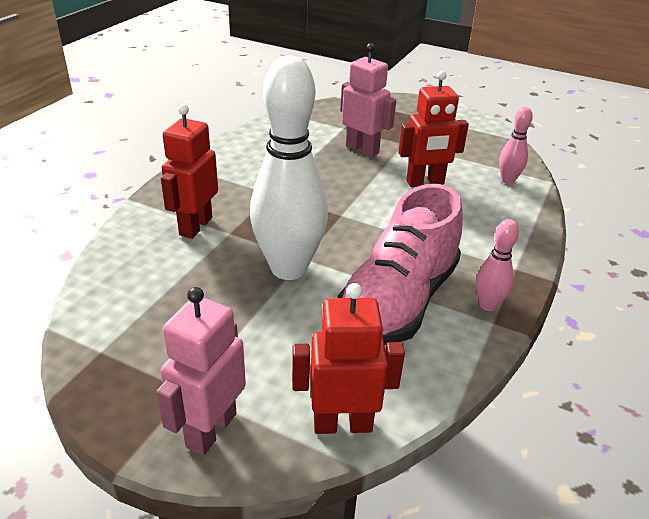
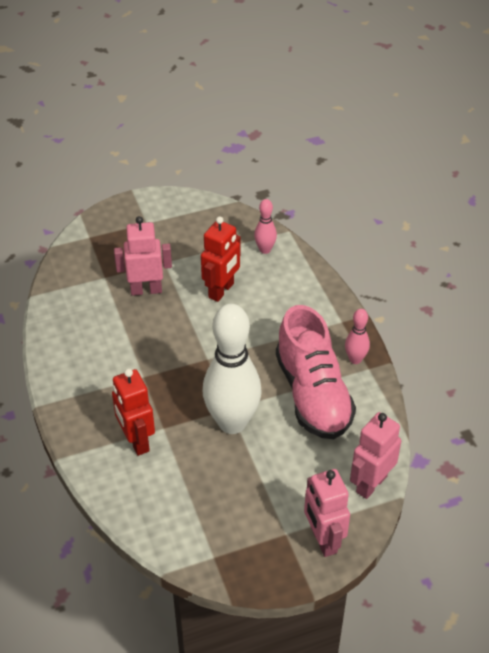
camera: 45 degrees left, 10 degrees up
(342, 424) = (371, 484): red robot -> pink robot

